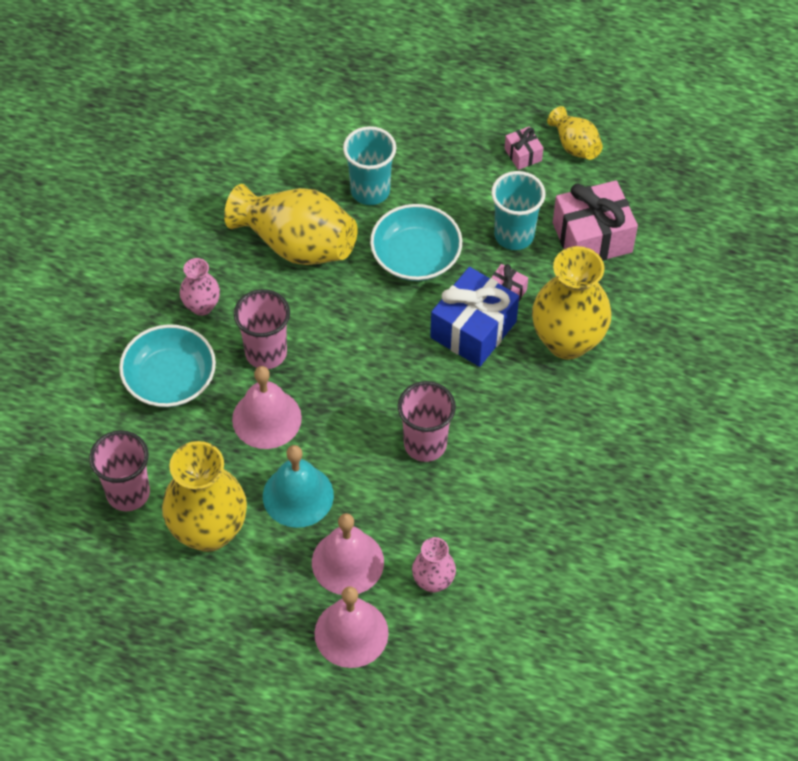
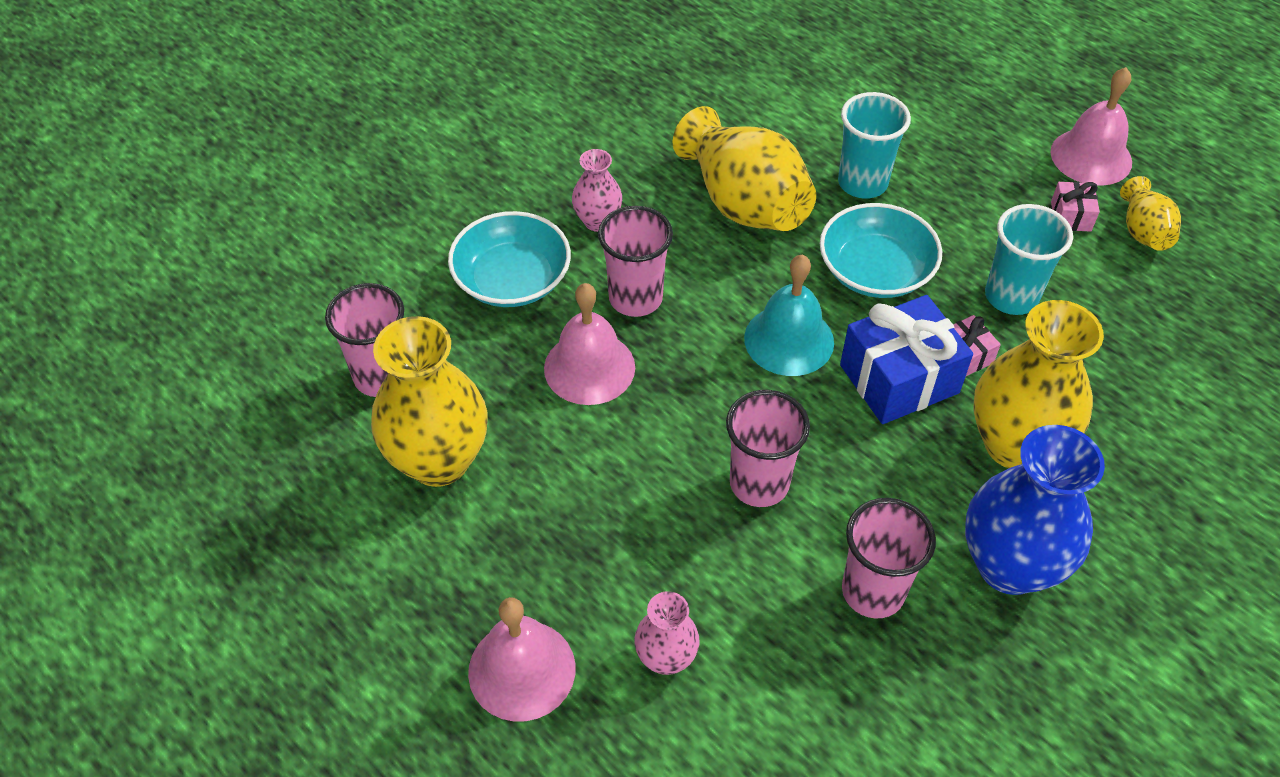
camera: 30 degrees right, 5 degrees down
(298, 495) = (567, 470): turquoise bell -> turquoise bell (789, 340)
(347, 562) = (575, 578): pink bell -> pink bell (1091, 157)
(532, 479) = (873, 591): none -> pink cup
(592, 237) = (1112, 339): pink gift -> none
(602, 422) = (1009, 565): none -> blue vase

